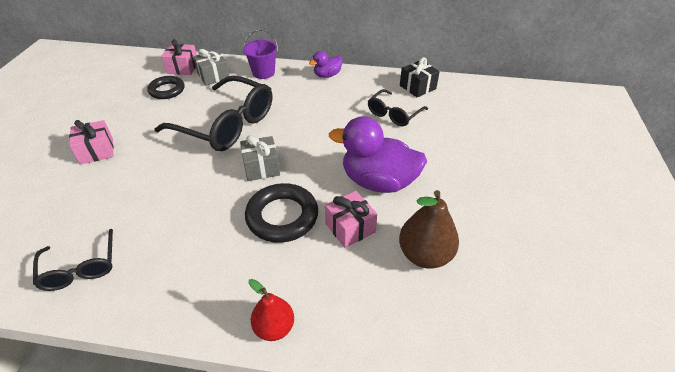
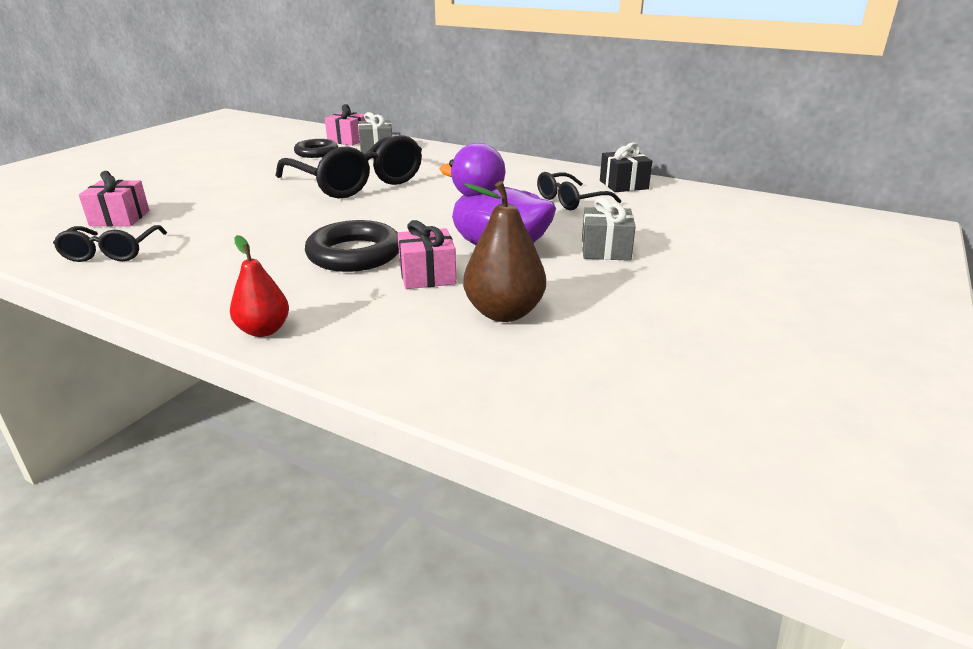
camera: 20 degrees right, 15 degrees down
(97, 151) = (205, 182): pink gift -> pink gift (120, 218)
(261, 167) = (366, 217): grey gift -> grey gift (605, 250)
(263, 73) = (436, 153): purple bucket -> none
(327, 75) = (512, 163): purple duck -> none

